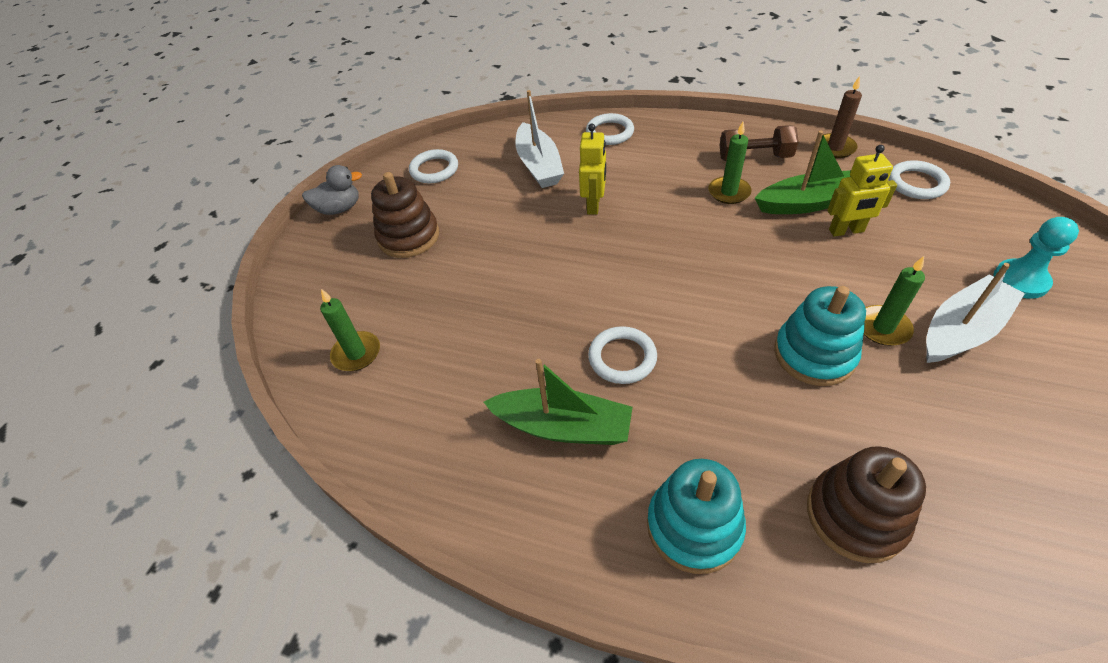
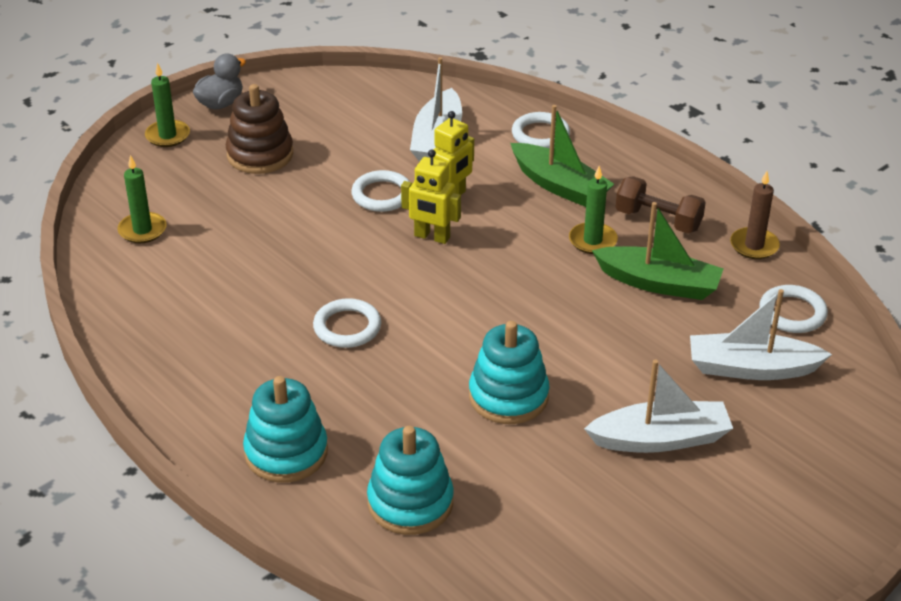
camera: 25 degrees right, 10 degrees down
(339, 209) = (220, 103): grey duck -> grey duck turned 60 degrees counterclockwise
(434, 169) = (335, 102): white ring -> white ring (382, 195)
(563, 427) = (253, 351): green boat -> green boat (559, 186)
(846, 231) = (663, 321): yellow robot -> yellow robot (432, 237)
(855, 516) = (410, 503): brown stacking toy -> turquoise stacking toy
(883, 328) = (593, 406): green candle -> green candle (167, 136)
(945, 237) = (751, 368): none -> white boat
(1020, 280) = (772, 431): turquoise pawn -> none

